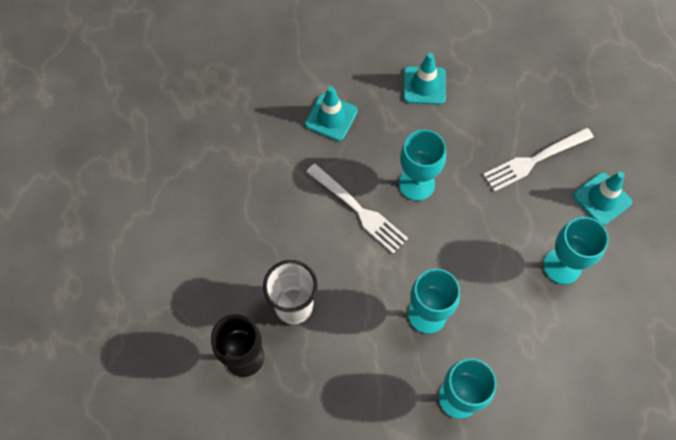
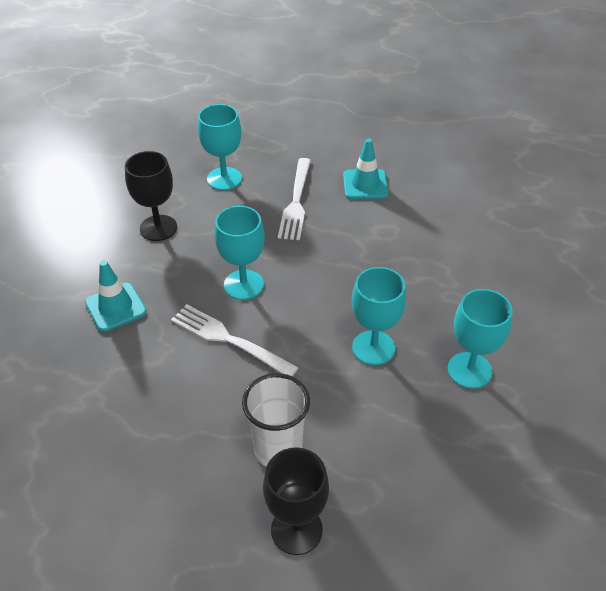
camera: 55 degrees left, 20 degrees down
(359, 210) = (228, 339): white fork -> white fork turned 135 degrees counterclockwise
(424, 85) = (158, 228): turquoise traffic cone -> black goblet
(562, 266) = (402, 237): turquoise goblet -> turquoise goblet (224, 179)

